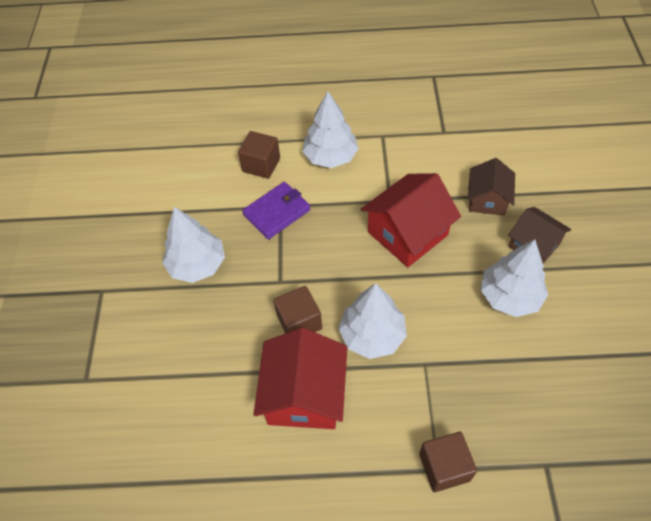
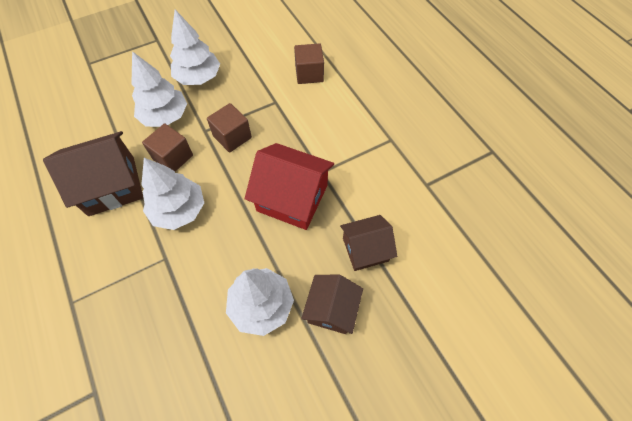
camera: 60 degrees right, 5 degrees up
(277, 212) = (268, 102): purple wallet -> none
(304, 394) = (112, 185): red house -> brown house
(330, 157) = (344, 113): white tree -> white tree (165, 116)
(444, 467) = (74, 307): brown cube -> brown cube (232, 137)

